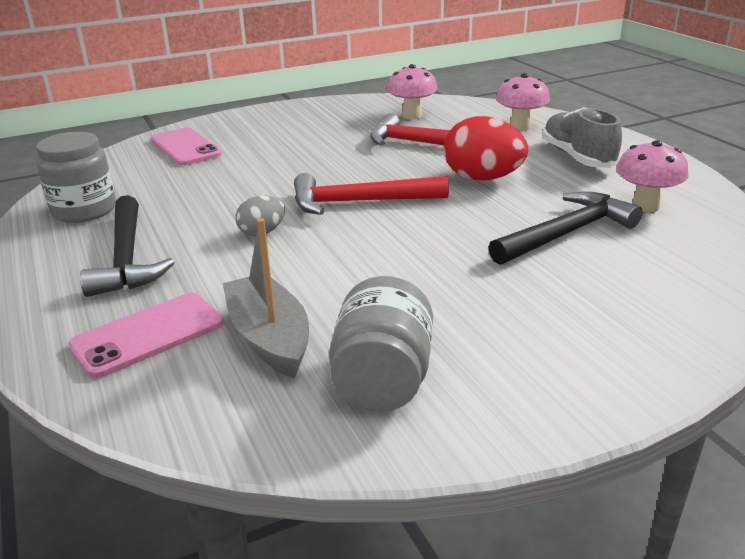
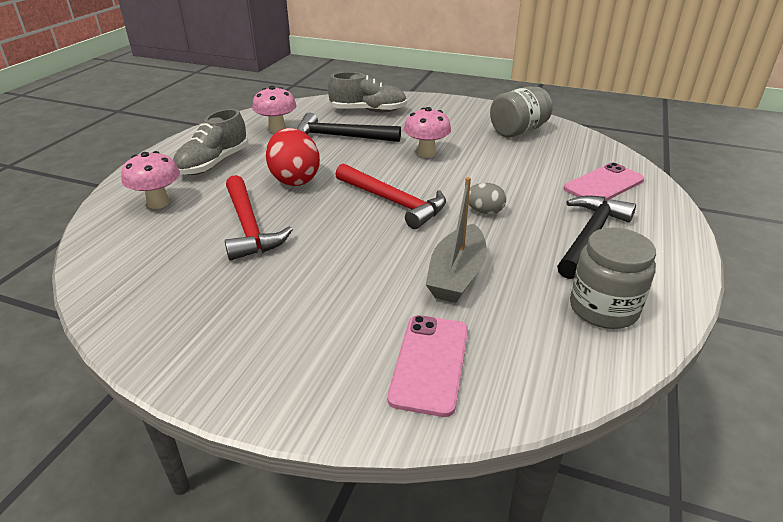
camera: 135 degrees left, 5 degrees up
(148, 335) = (604, 184): pink phone -> pink phone turned 45 degrees counterclockwise
(269, 338) = (545, 159): grey boat -> grey boat (456, 275)
(412, 116) = (169, 268): pink mushroom -> pink mushroom (426, 153)
(652, 288) = (368, 111): none -> grey shoe

